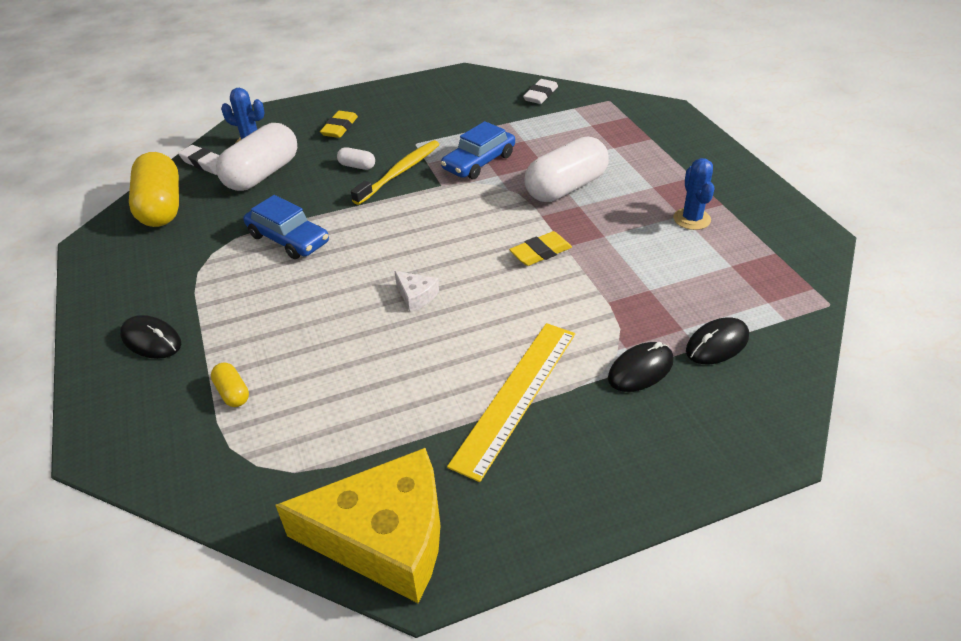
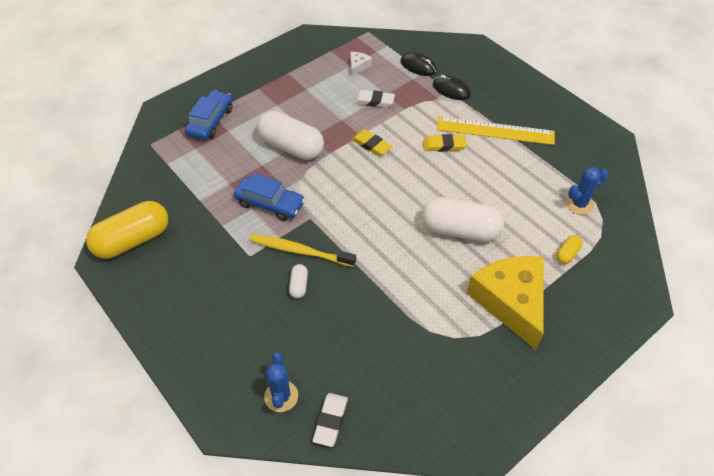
camera: 110 degrees left, 10 degrees up
(151, 340) = (556, 324): black mouse -> none
(161, 207) = (412, 418): yellow capsule -> yellow capsule (133, 240)
(262, 174) = (334, 356): white capsule -> white capsule (460, 230)
(288, 239) = (415, 292): blue car -> blue car (210, 121)
(339, 128) = (234, 327): yellow eraser -> yellow eraser (444, 145)
(384, 537) = (603, 155): yellow cheese -> yellow cheese (511, 301)
(416, 296) = (441, 194): white cheese -> white cheese (358, 66)
(540, 95) = (146, 189): white eraser -> white eraser (374, 101)
(692, 219) = (309, 84): blue cactus -> blue cactus (579, 204)

